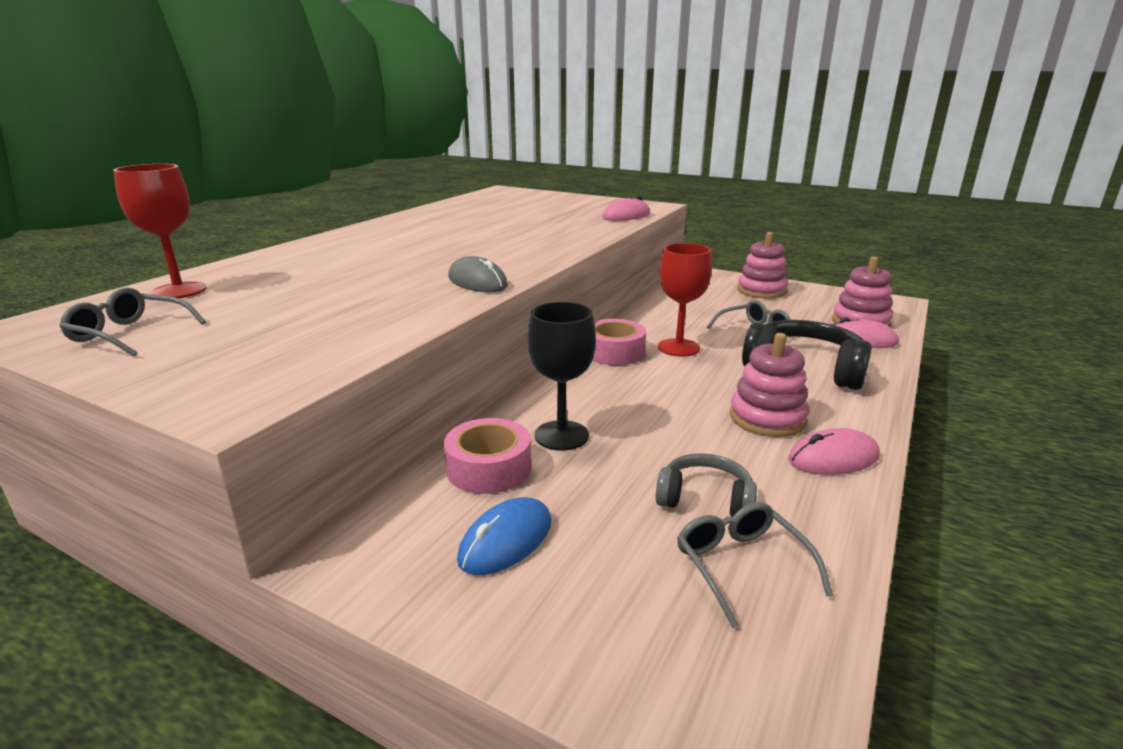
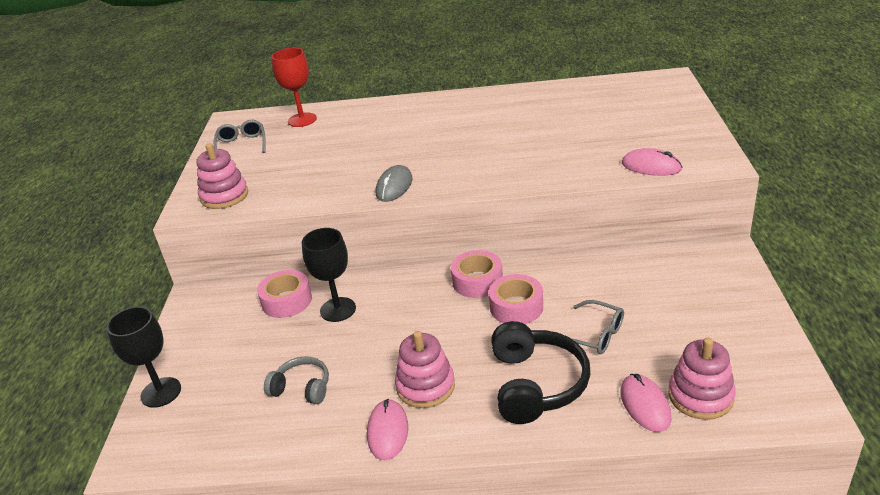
camera: 65 degrees right, 10 degrees up
(506, 540) = (229, 335): blue mouse -> none
(587, 663) = (161, 392): none -> black goblet
(678, 347) = (516, 307): red goblet -> pink tape
(705, 499) = (302, 388): grey headphones -> grey headphones turned 60 degrees counterclockwise
(741, 566) = (247, 419): grey glasses -> none
(761, 291) = (722, 309): pink stacking toy -> pink stacking toy (224, 196)
(833, 458) = (387, 431): pink mouse -> pink mouse turned 45 degrees clockwise

